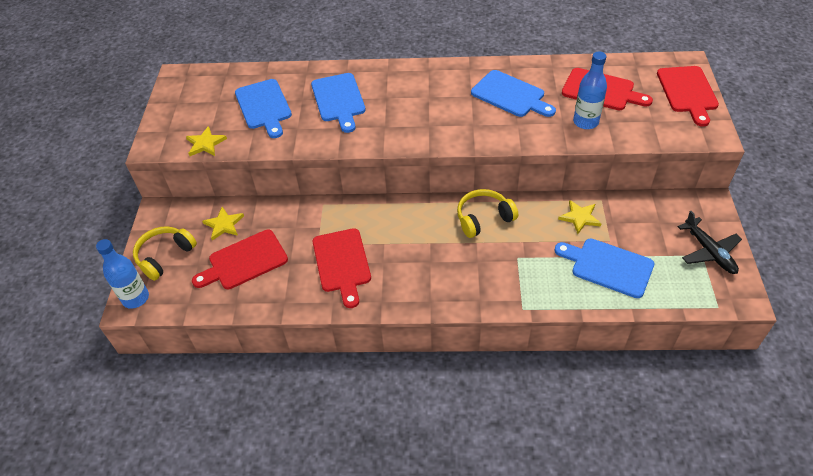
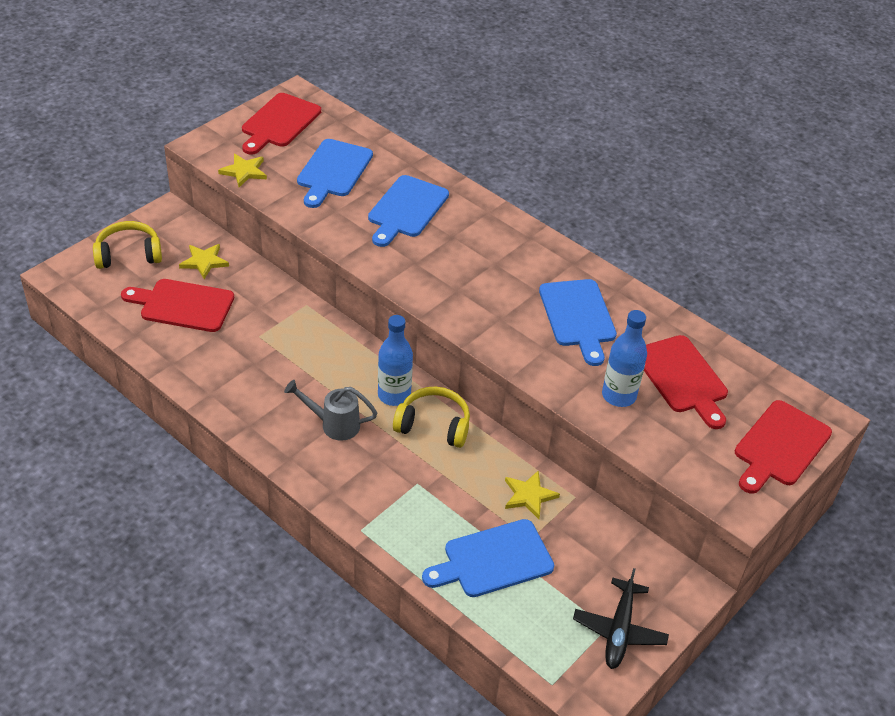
camera: 35 degrees right, 5 degrees down
(135, 298) = (69, 272): blue bottle -> blue bottle (394, 395)
(342, 263) = (258, 368): red cutting board -> red cutting board (279, 123)
(429, 261) = (333, 424): none -> grey watering can
(608, 267) = (493, 560): blue cutting board -> blue cutting board turned 90 degrees counterclockwise

